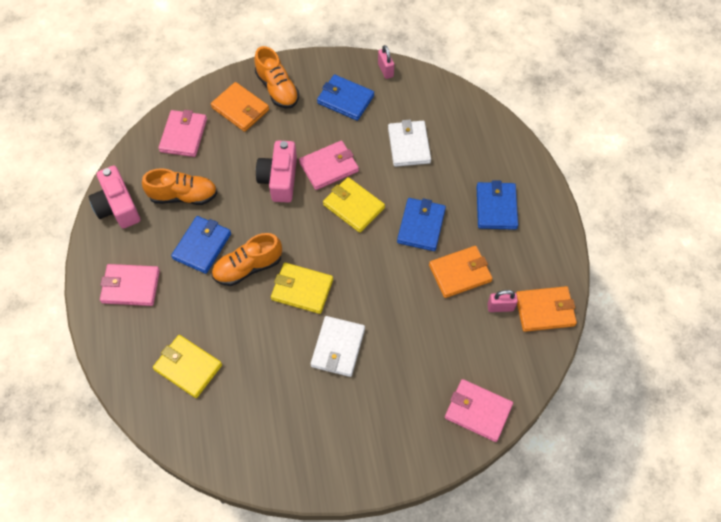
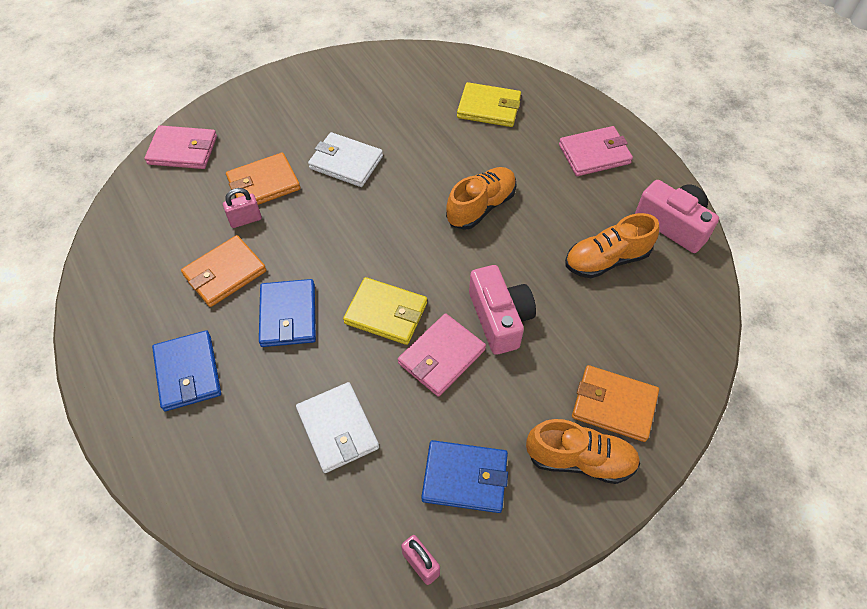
camera: 160 degrees right, 5 degrees down
(183, 135) = (663, 337): pink wallet -> none
(202, 246) = (546, 213): blue wallet -> none
(277, 89) = (580, 460): orange shoe -> orange shoe turned 150 degrees clockwise
(302, 289) = (408, 203): yellow wallet -> none
(338, 347) = (346, 162): white wallet -> white wallet turned 60 degrees counterclockwise
(500, 307) = (169, 250): pink padlock -> pink padlock (245, 220)
(545, 310) = (113, 262): orange wallet -> orange wallet (263, 184)

